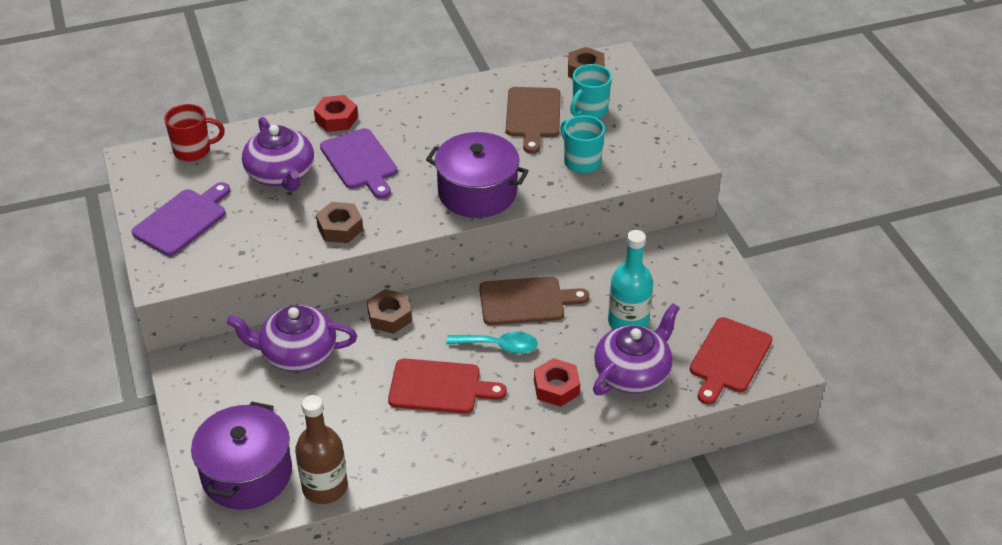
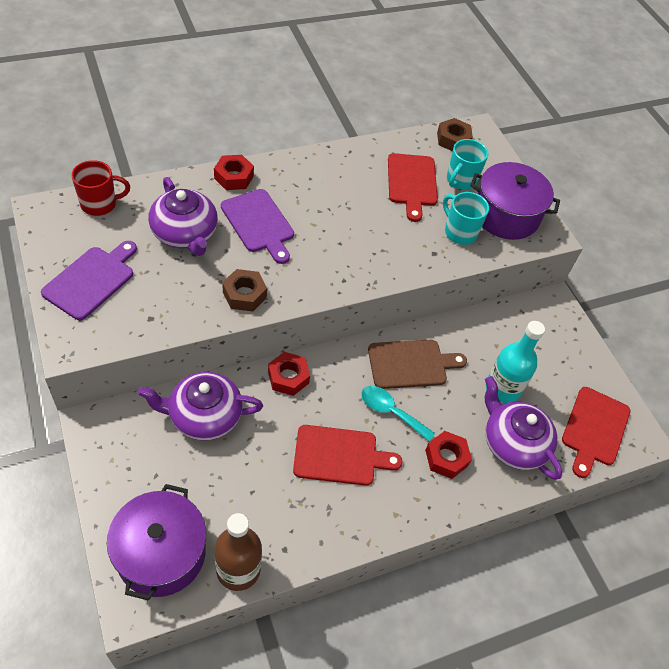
camera: 10 degrees left, 10 degrees up
(389, 316) = (288, 377): brown nut -> red nut
(477, 192) = (369, 261): purple pot -> purple pot (506, 215)
(499, 346) = (390, 412): turquoise spoon -> turquoise spoon turned 150 degrees counterclockwise
(533, 115) = (412, 183): brown cutting board -> red cutting board
(633, 373) = (513, 443): purple teapot -> purple teapot turned 75 degrees counterclockwise

